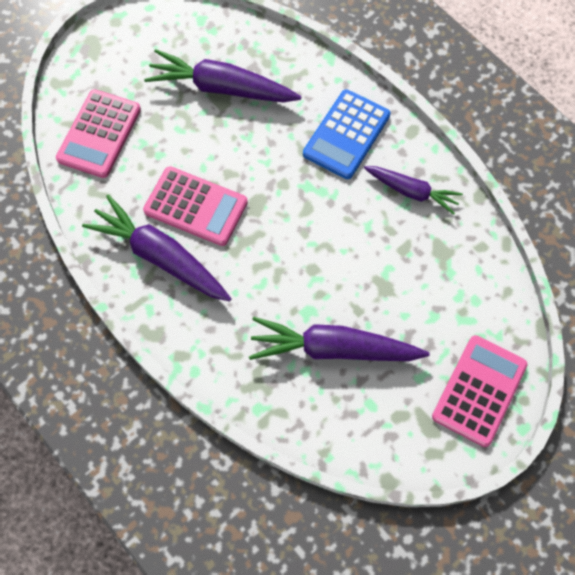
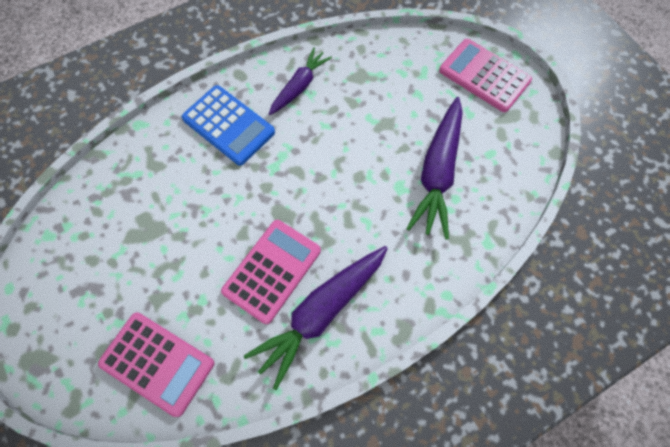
camera: 80 degrees left, 0 degrees up
(221, 88) = (140, 227): purple carrot -> none

